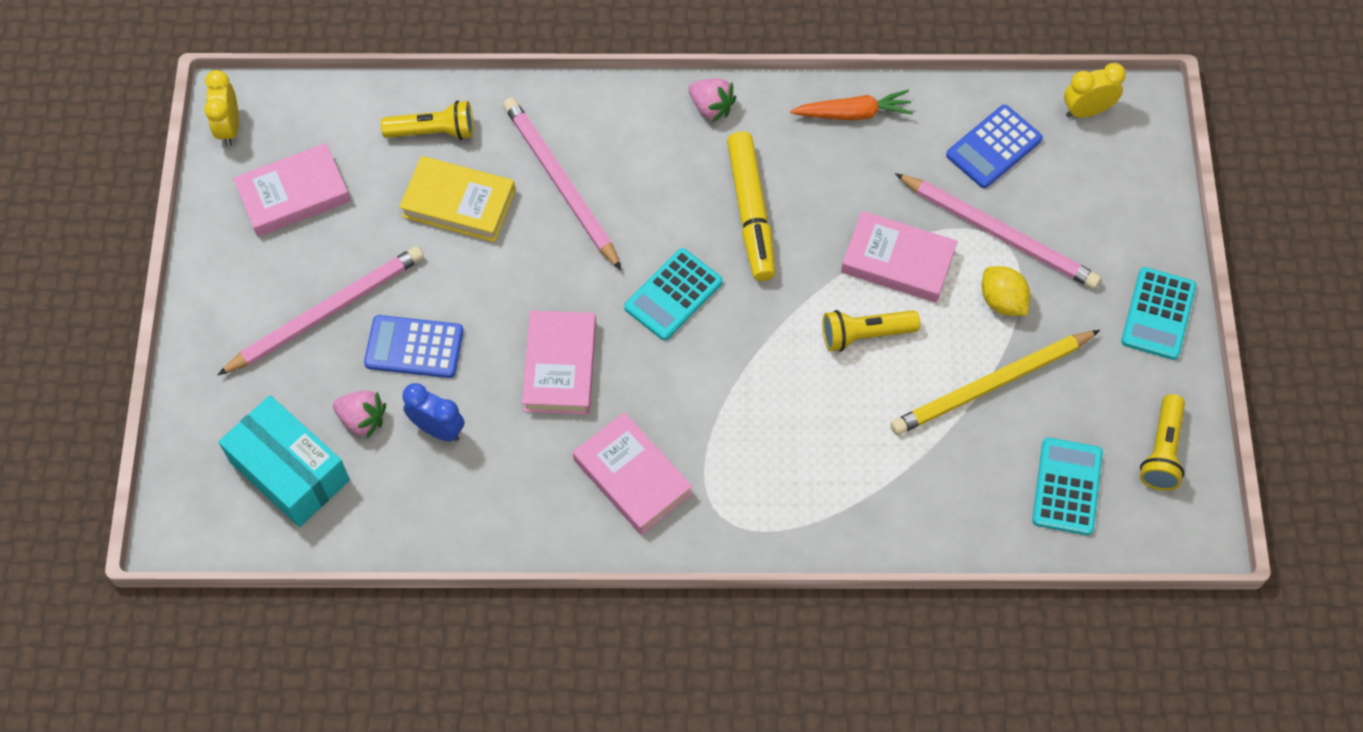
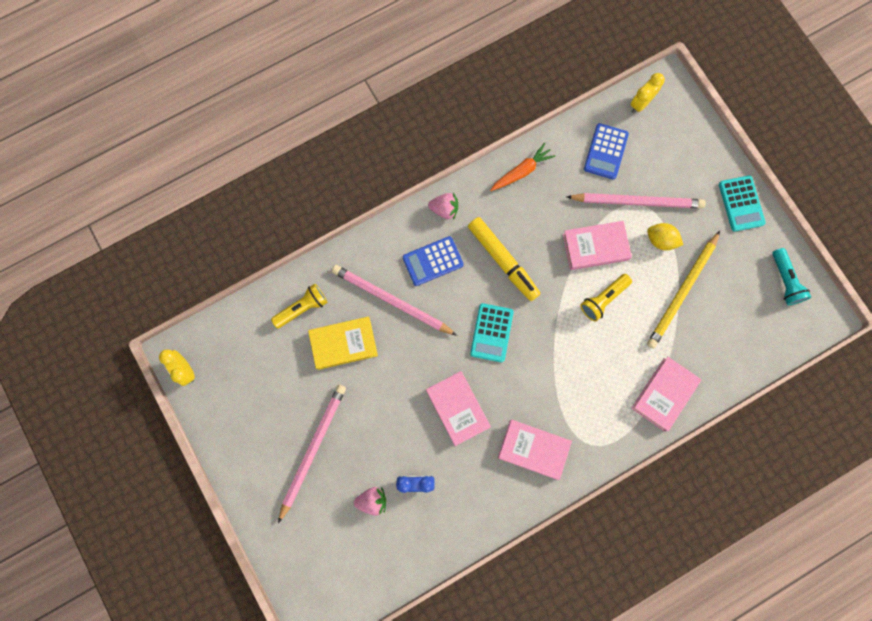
camera: 30 degrees left, 15 degrees up
(290, 471) = (352, 552): turquoise box -> none
(293, 195) = (249, 390): pink book -> pink book (664, 394)
(414, 347) = (373, 442): blue calculator -> blue calculator (433, 261)
(1066, 487) = (750, 327): turquoise calculator -> none
(1162, 451) = (785, 281): yellow flashlight -> turquoise flashlight

